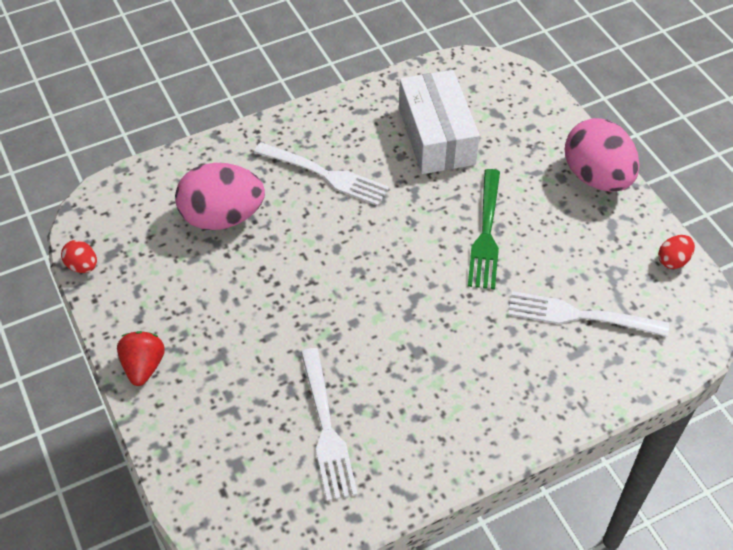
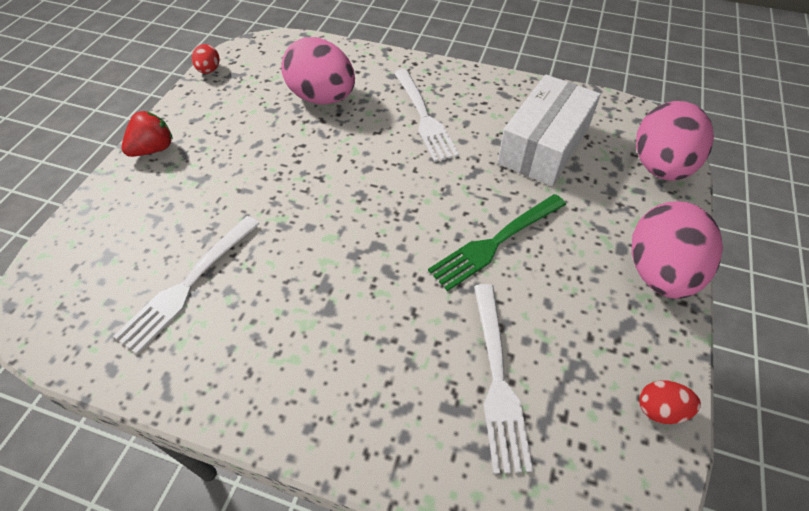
camera: 45 degrees right, 0 degrees up
(525, 98) = (659, 167): none -> pink egg
(580, 316) = (497, 379): white fork -> white fork turned 150 degrees counterclockwise

